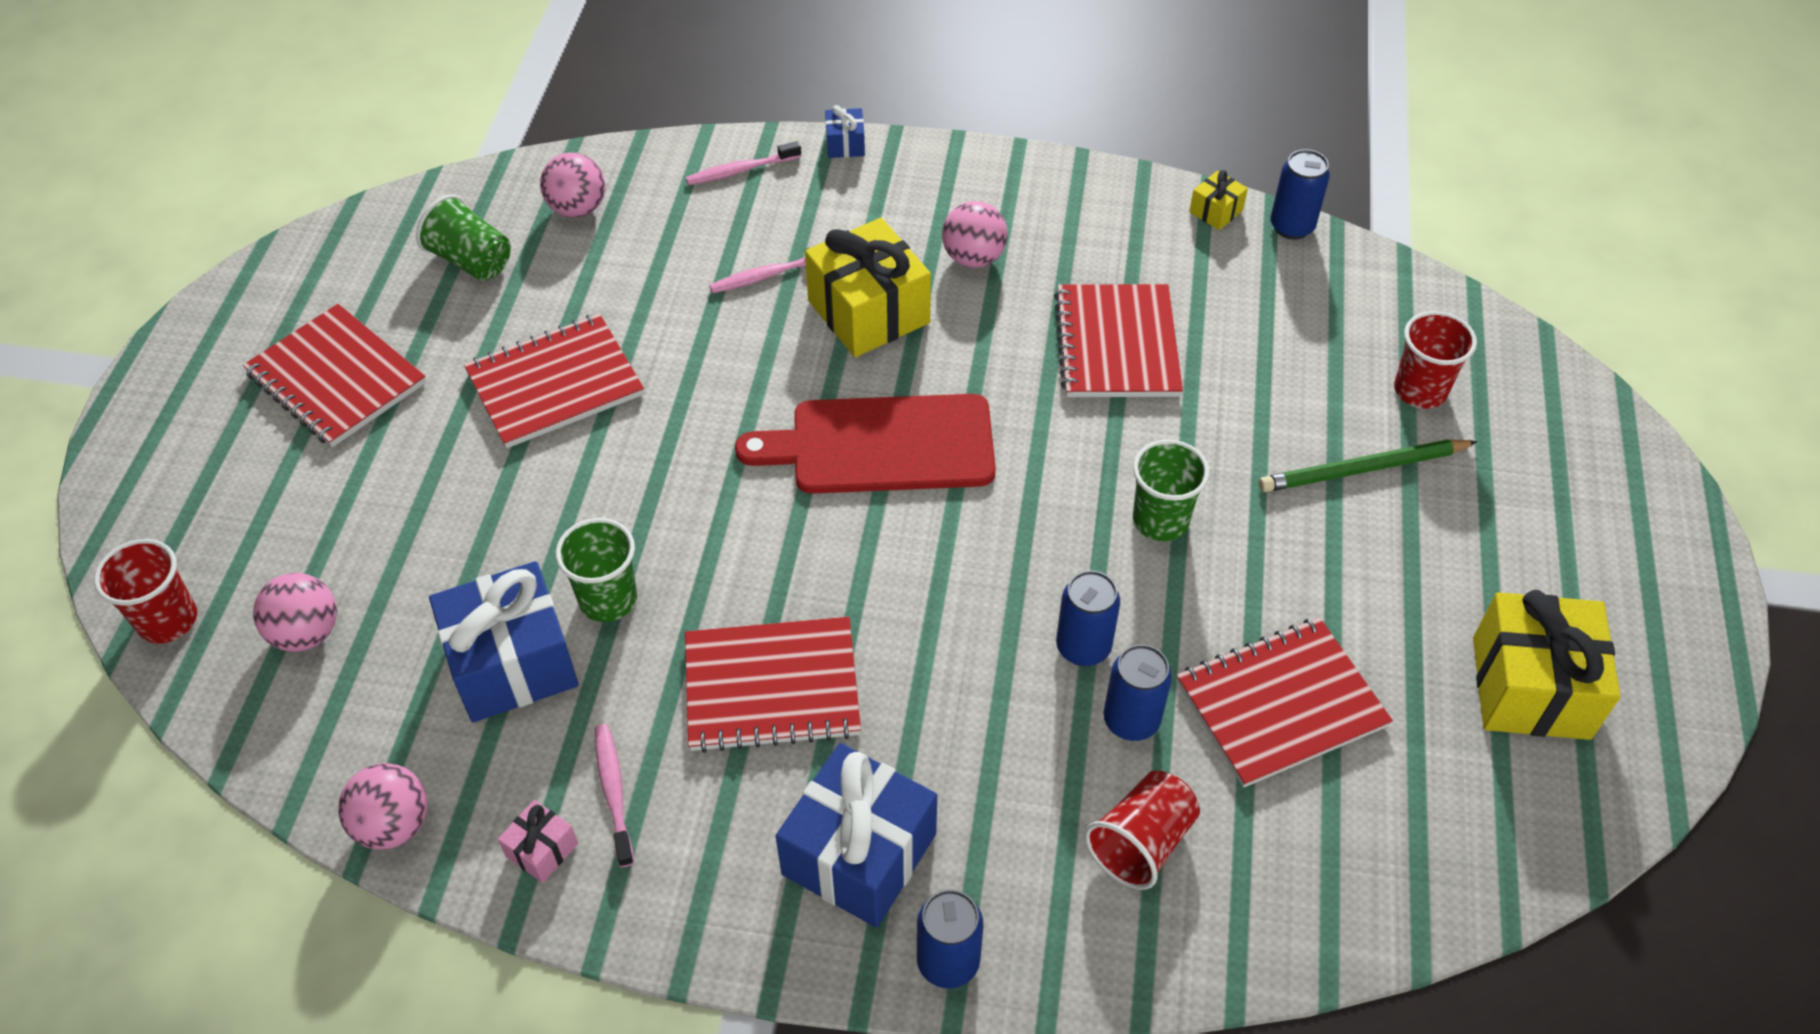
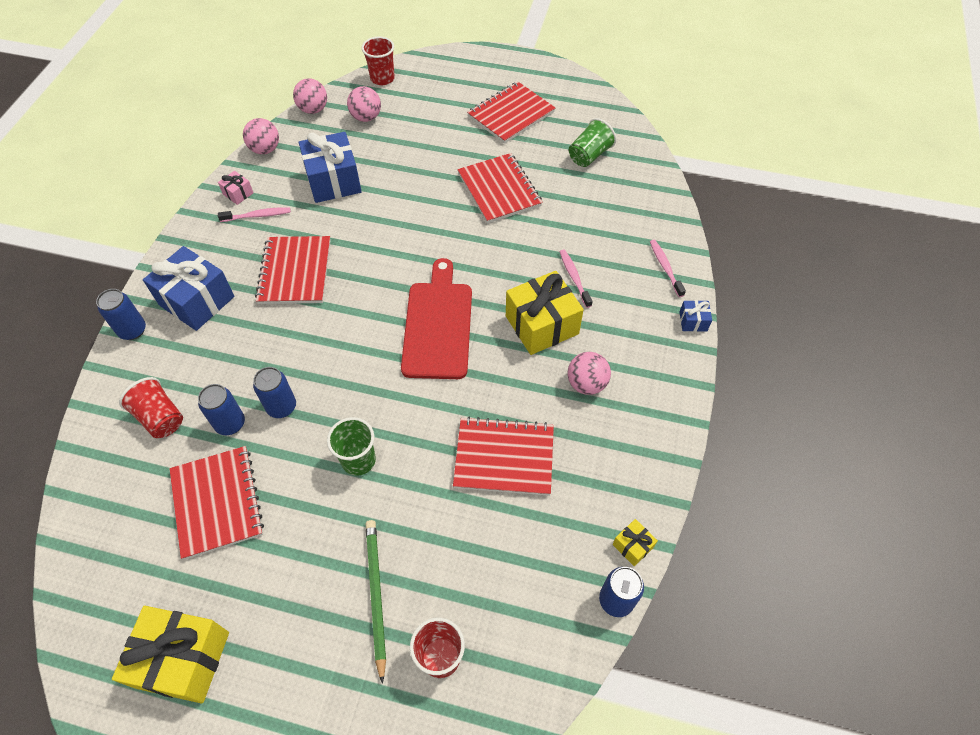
camera: 95 degrees right, 5 degrees up
(578, 208) = (630, 195): pink ball -> pink ball (313, 109)
(608, 599) = (360, 212): green cup -> none

